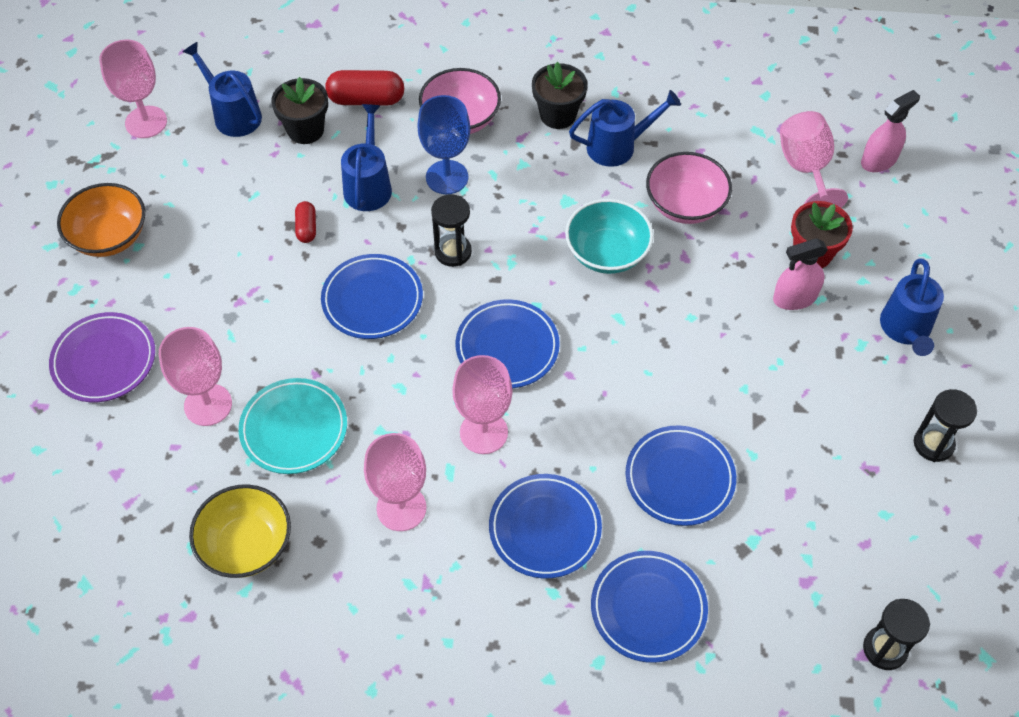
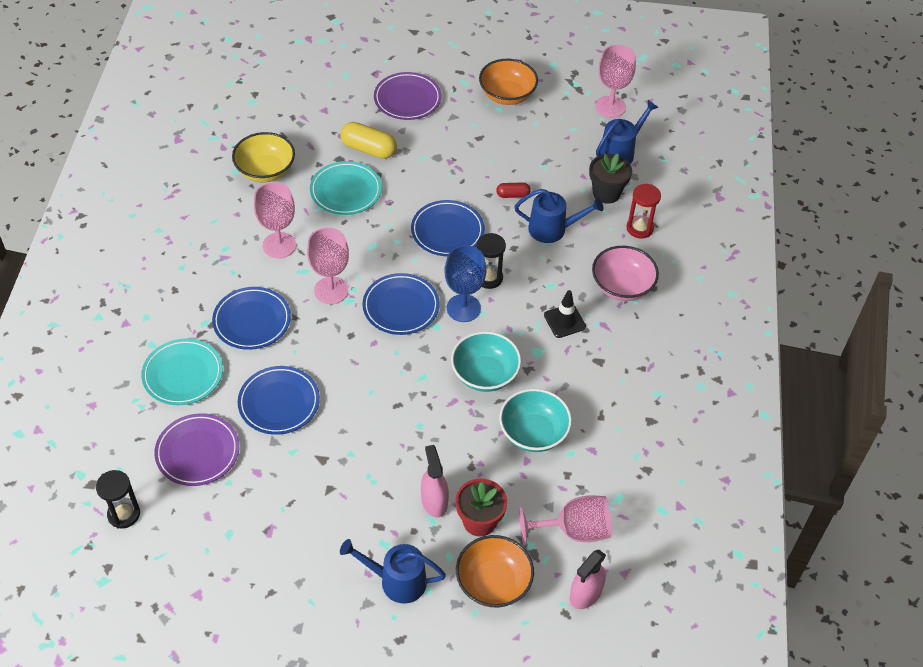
camera: 90 degrees right, 5 degrees down
(208, 405) = (369, 149): pink goblet -> yellow capsule
(366, 99) = (639, 228): red capsule -> red hourglass
(447, 177) = (561, 276): blue goblet -> blue goblet (463, 308)
(518, 174) = (564, 321): none -> black traffic cone
(558, 115) = (629, 351): black flower pot -> none
(618, 146) = (596, 391): blue watering can -> none
(648, 608) = (183, 374): blue plate -> turquoise plate
(685, 205) = (533, 433): pink bowl -> turquoise bowl
(772, 569) = (197, 452): none -> purple plate
(879, 160) = (585, 593): pink spray bottle -> pink spray bottle turned 75 degrees clockwise
(886, 239) = (493, 583): none -> orange bowl
(933, 444) = (285, 580): black hourglass -> none

